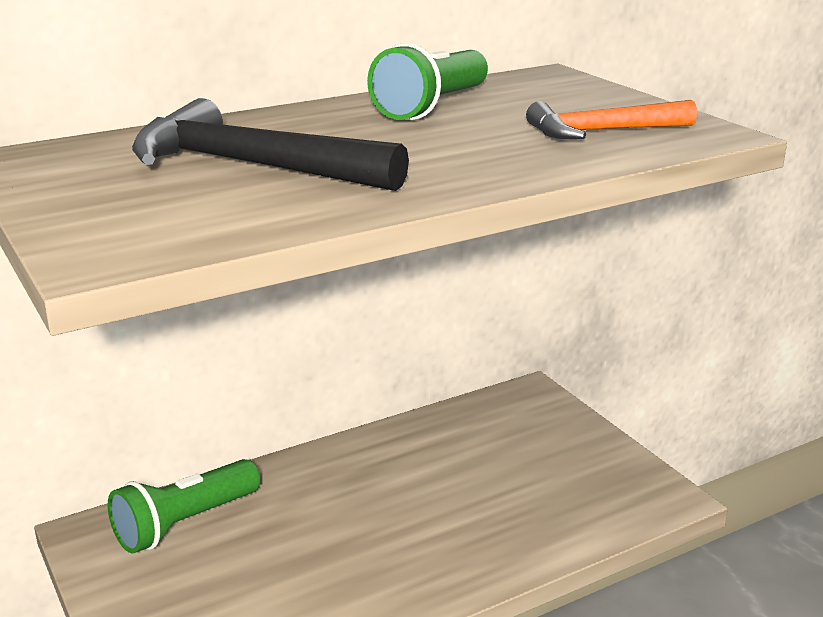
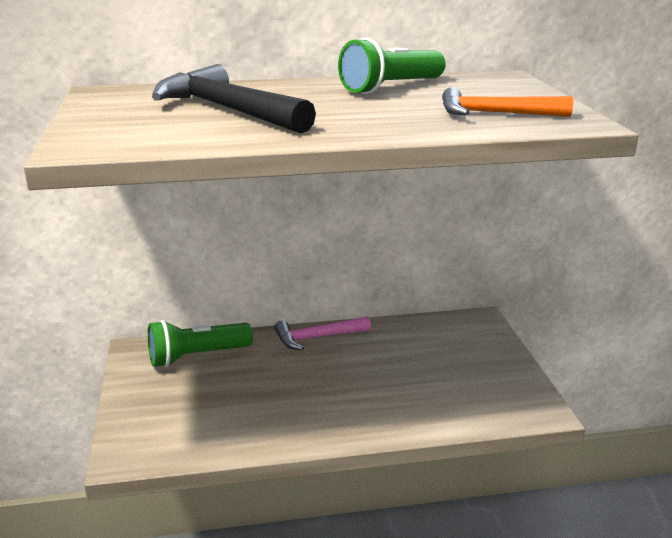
camera: 20 degrees right, 0 degrees up
(339, 459) = (317, 337): none -> pink hammer

